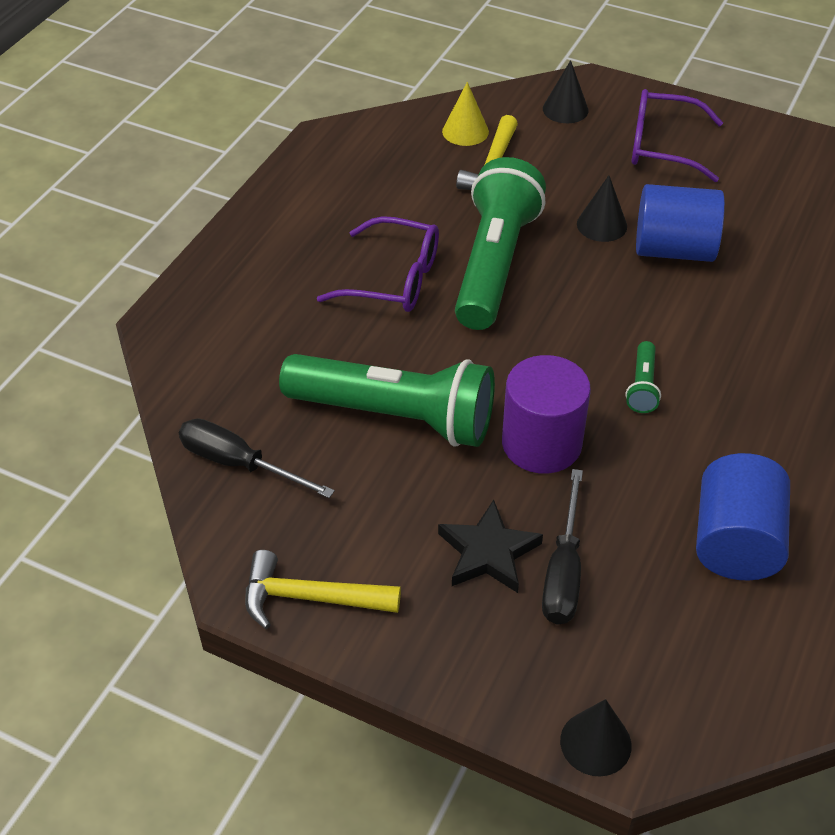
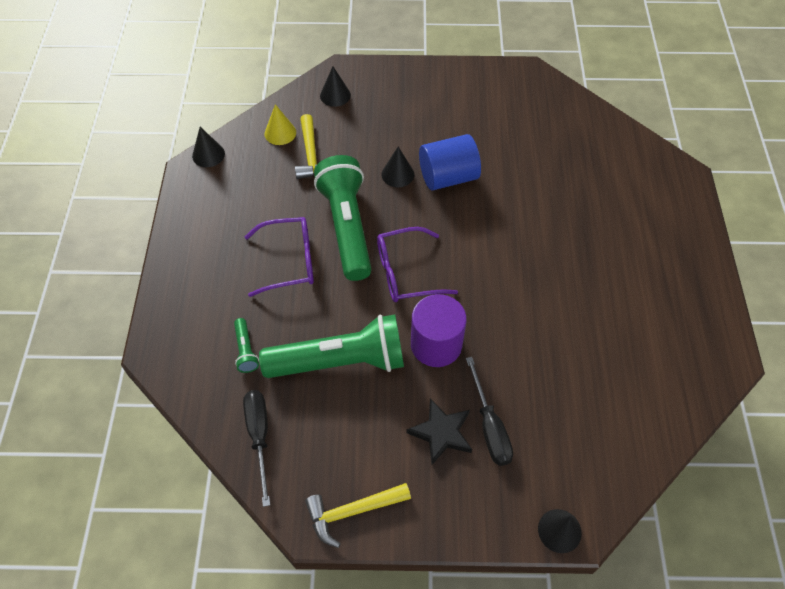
camera: 25 degrees left, 10 degrees up
(239, 464) = (259, 436): black screwdriver -> black screwdriver turned 75 degrees clockwise
(357, 129) = (208, 154): none -> black cone
(642, 386) = (474, 281): green flashlight -> green flashlight (246, 350)
(662, 146) = (406, 104): purple glasses -> purple glasses (406, 273)
(735, 542) = (573, 365): blue cylinder -> none

